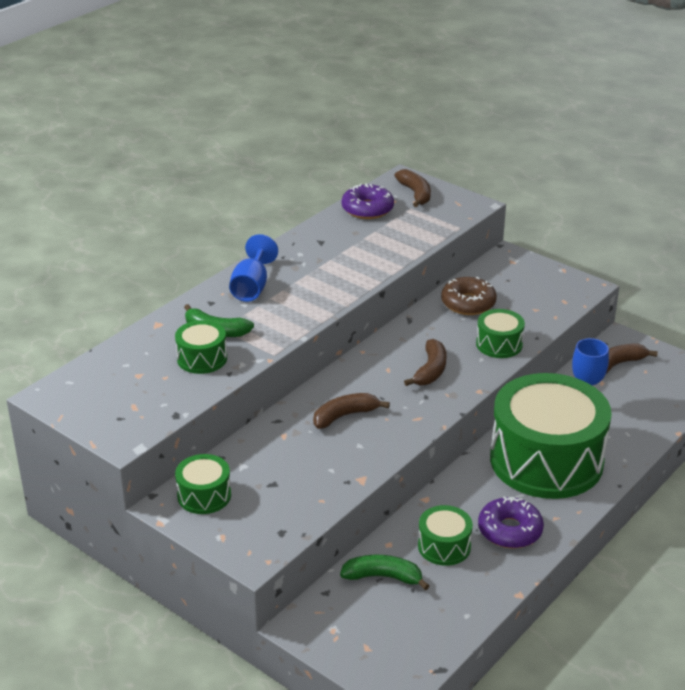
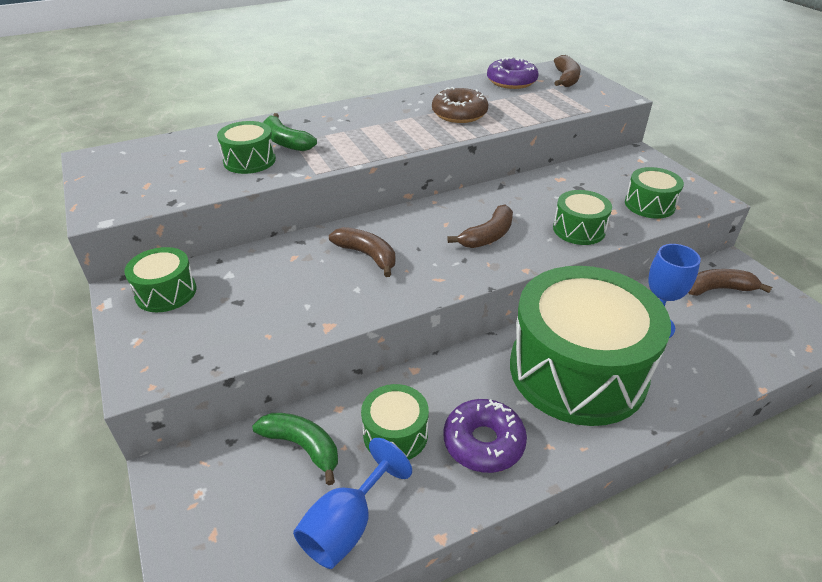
camera: 25 degrees right, 5 degrees up
(252, 287) = (353, 116): blue goblet -> blue goblet (347, 525)
(345, 416) = (367, 255): brown banana -> brown banana turned 45 degrees clockwise
(468, 303) = (570, 185): brown donut -> brown donut (459, 114)
(542, 305) = (649, 205): none -> green drum

